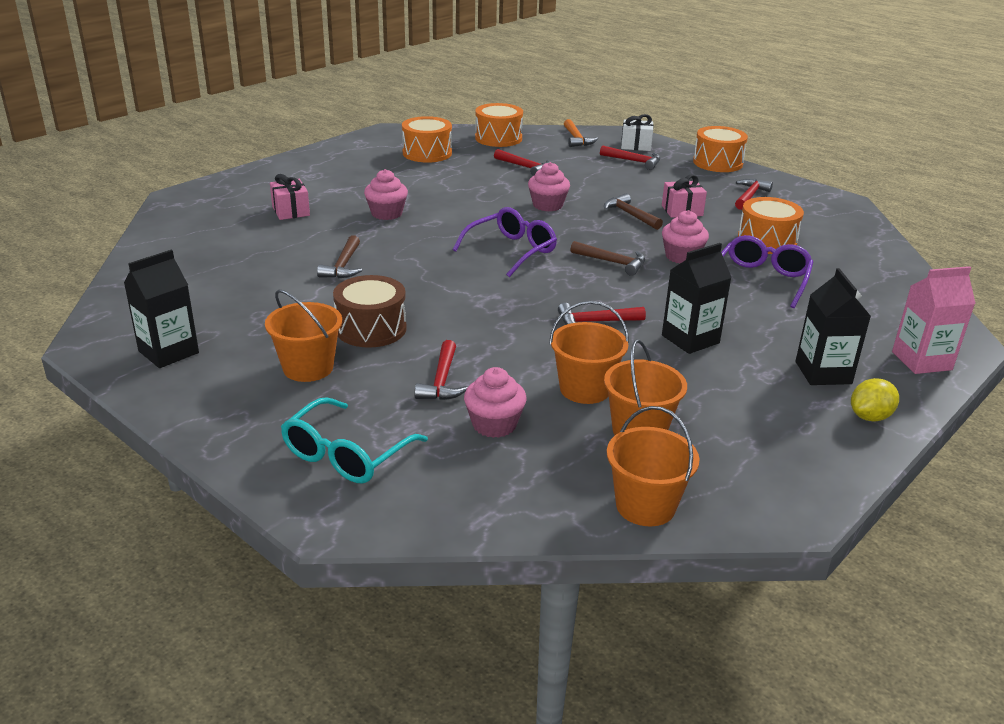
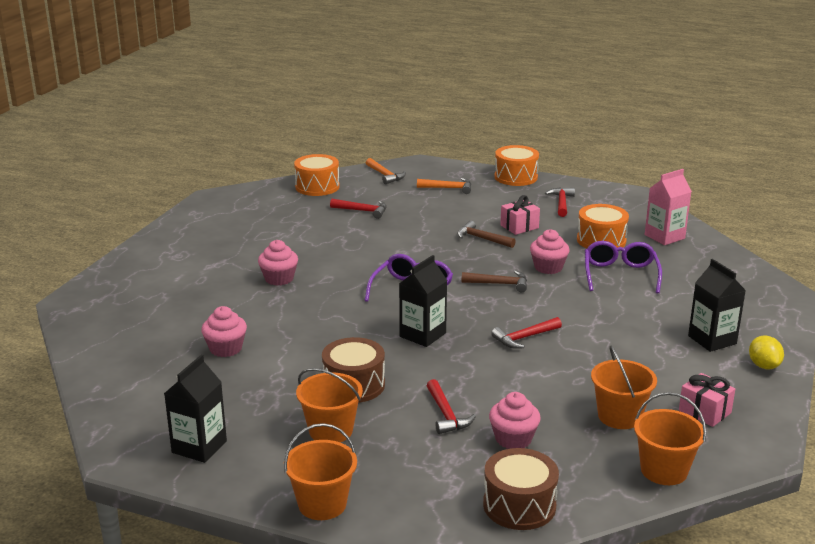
camera: 20 degrees left, 5 degrees down
(291, 211) = (190, 294): pink gift -> pink gift (704, 411)
(343, 265) = (282, 335): brown hammer -> none
(346, 455) = (422, 492): turquoise glasses -> none
(427, 153) = (266, 213): orange drum -> none
(440, 498) = (519, 505): none -> brown drum
(547, 205) = (409, 243): pink cupcake -> pink cupcake (226, 348)
(585, 389) = (557, 394): orange bucket -> orange bucket (322, 504)
(634, 161) = (448, 188): red hammer -> orange hammer
(636, 145) = (439, 173): white gift -> none
(690, 339) = (603, 335): black carton -> black carton (422, 335)
(870, 417) = (763, 366): yellow lemon -> yellow lemon turned 45 degrees counterclockwise
(921, 361) = (769, 315): pink carton -> pink carton (664, 237)

